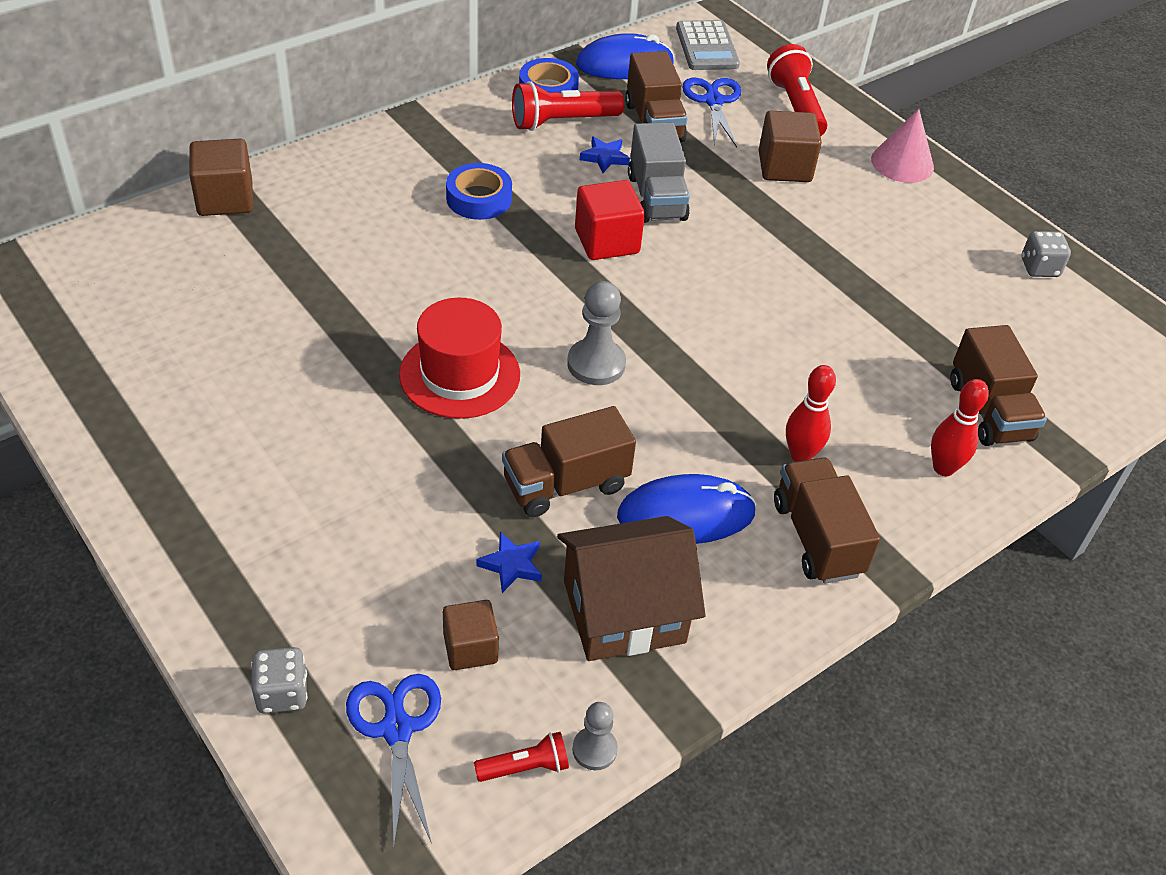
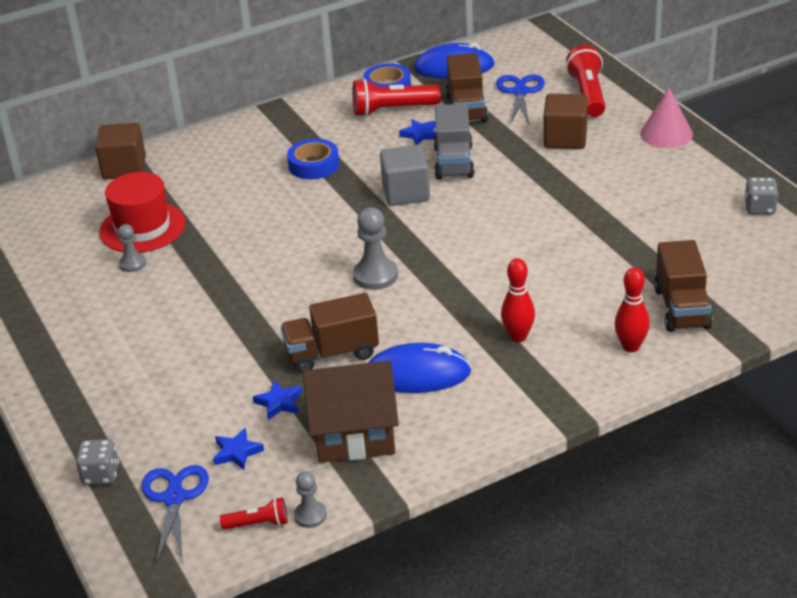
camera: 15 degrees right, 10 degrees down
(264, 346) = (132, 264): none -> grey pawn
(460, 374) = (270, 282): red hat -> red hat (142, 227)
(470, 648) = (237, 452): brown cube -> blue star
(607, 241) = (406, 193): red cube -> grey cube
(706, 47) = (526, 52): grey calculator -> none
(817, 538) = (514, 391): brown truck -> none

